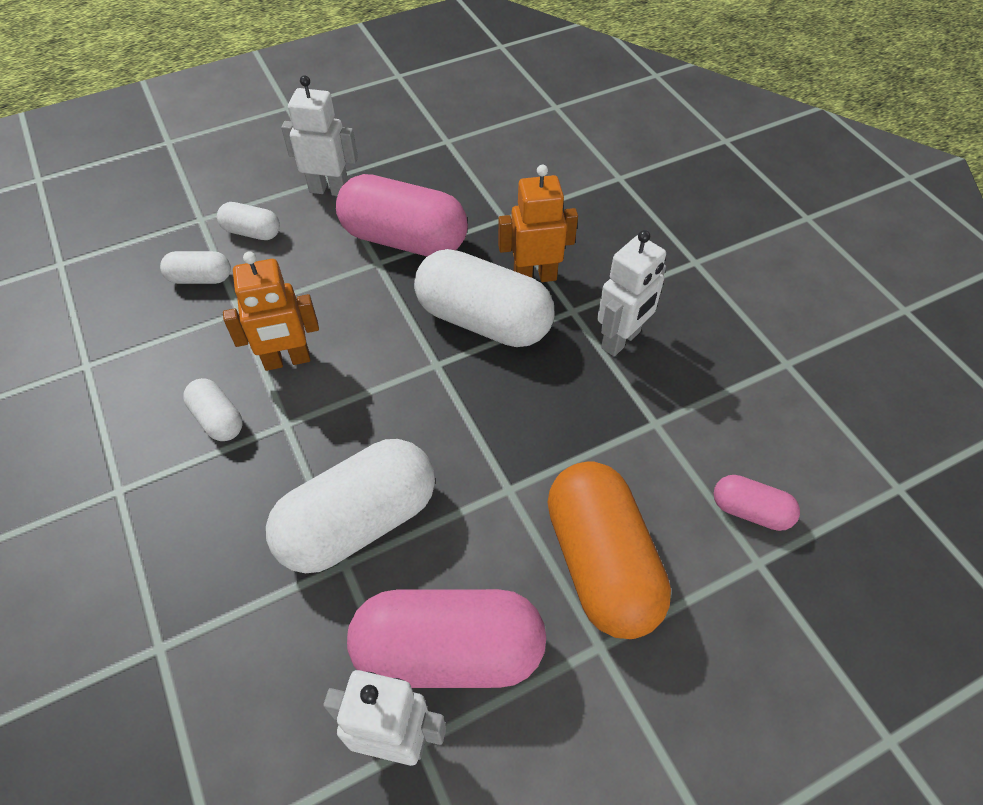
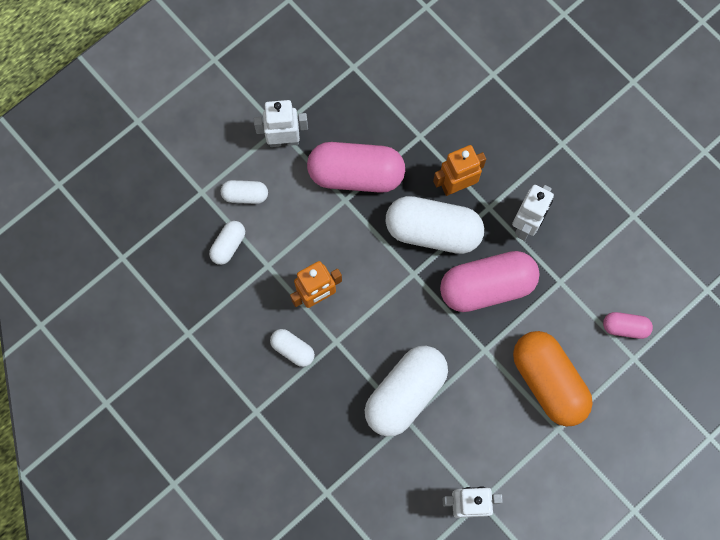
camera: 15 degrees left, 20 degrees up
(200, 278) = (228, 245): white capsule -> white capsule turned 45 degrees counterclockwise
(449, 651) = (480, 453): pink capsule -> pink capsule (487, 287)

